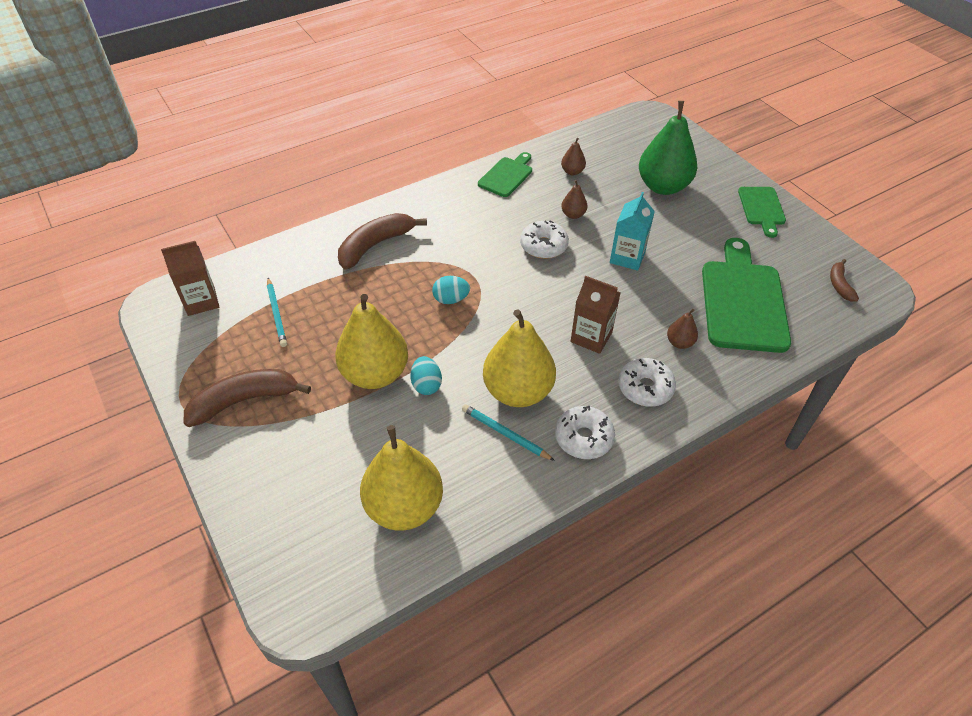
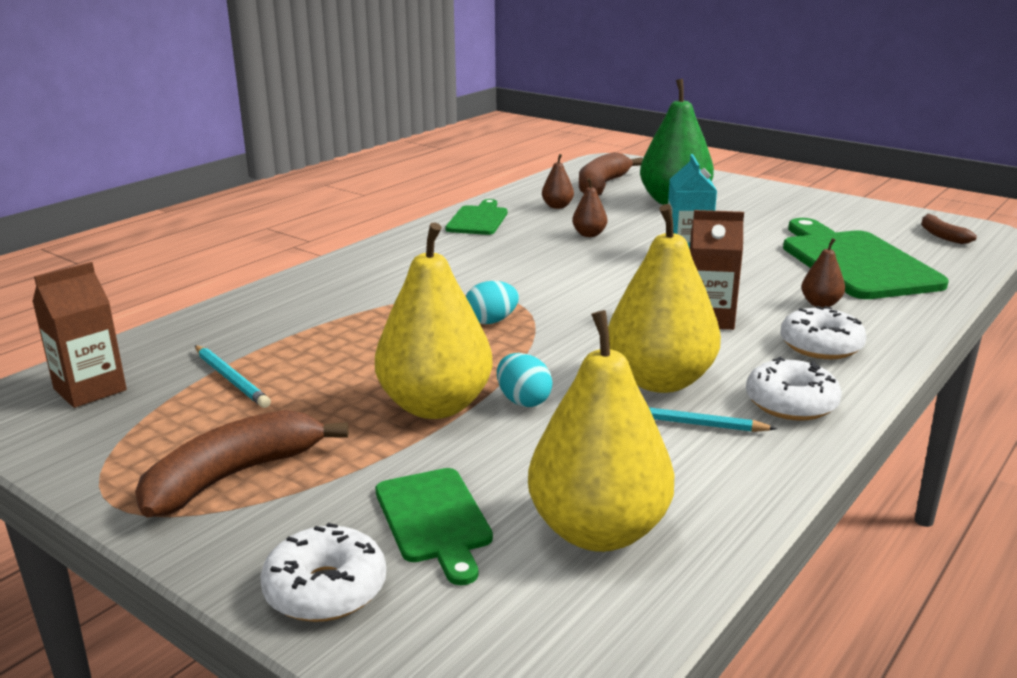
camera: 20 degrees left, 25 degrees down
(375, 245) = (343, 295): brown banana -> brown banana (602, 186)
(543, 246) = (575, 261): white donut -> white donut (325, 589)
(762, 208) = (798, 200): green cutting board -> green cutting board (435, 519)

